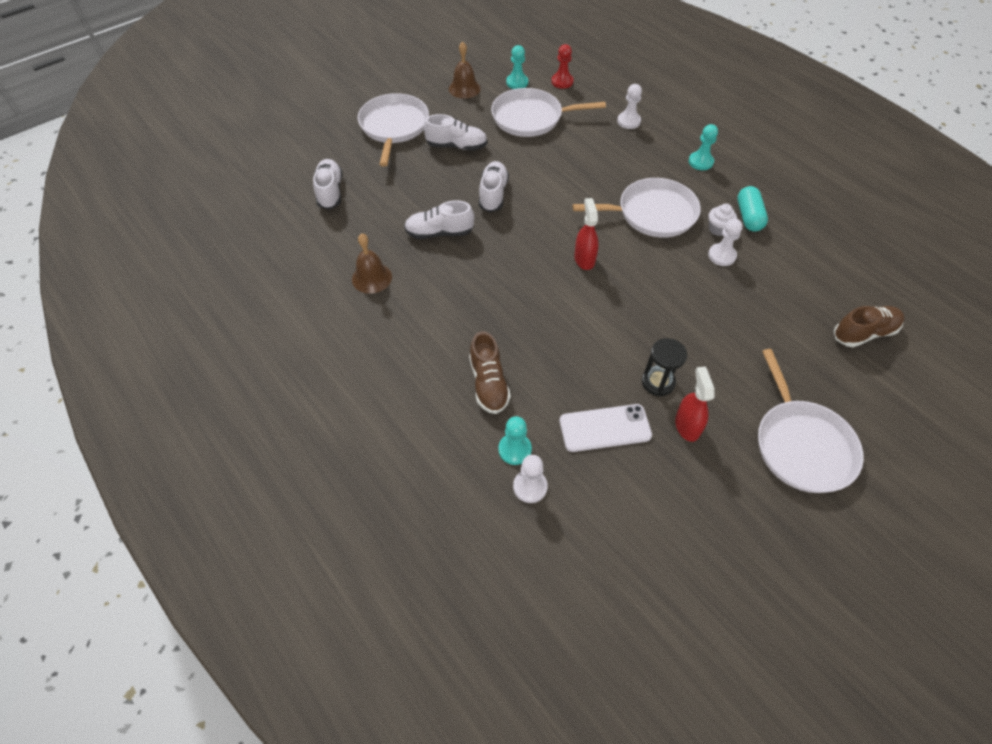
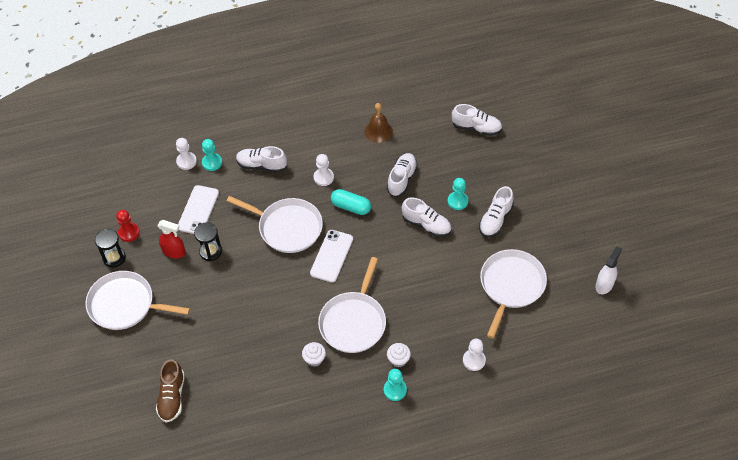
camera: 115 degrees right, 0 degrees up
(394, 127) = (539, 185): white pan -> white pan (287, 227)
(464, 88) = (574, 251): brown bell -> none
(488, 383) = (261, 165): brown shoe -> white shoe
(492, 65) = (604, 285): none -> white spray bottle
(517, 82) = (568, 295): turquoise pawn -> turquoise pawn (457, 201)
(562, 82) = (556, 332): red pawn -> red pawn (129, 233)
(584, 259) = (331, 256): red spray bottle -> white phone
(668, 169) = (398, 360): none -> white cupcake
(721, 255) = (287, 346): white pawn -> white pawn (323, 177)
(748, 217) = (315, 389): turquoise capsule -> turquoise capsule (351, 207)
(748, 499) = (114, 258): none -> black hourglass

